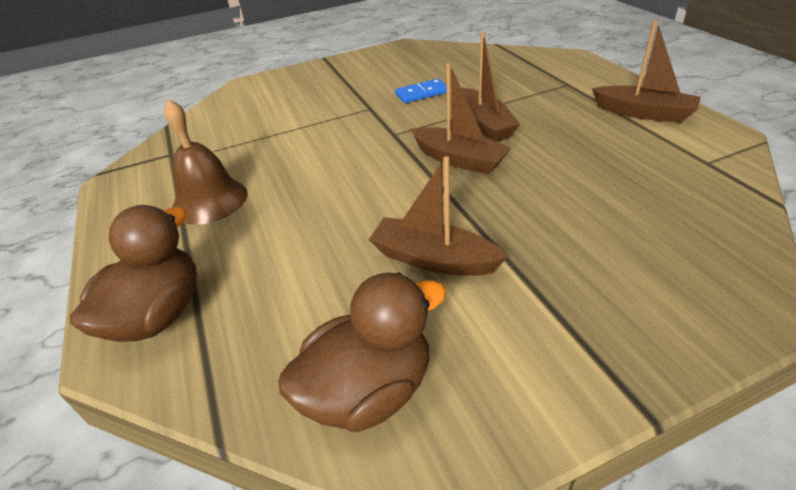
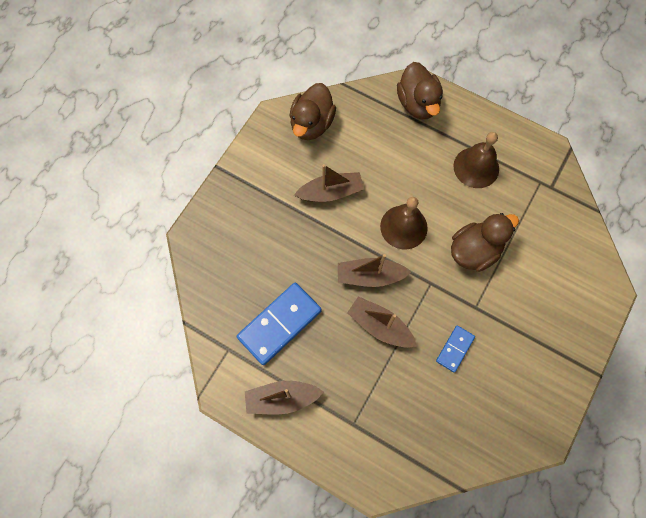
camera: 140 degrees right, 30 degrees up
(318, 139) = (474, 251): none -> brown duck
(370, 183) = (403, 227): none -> brown bell
(616, 160) = (279, 324): none -> blue domino

